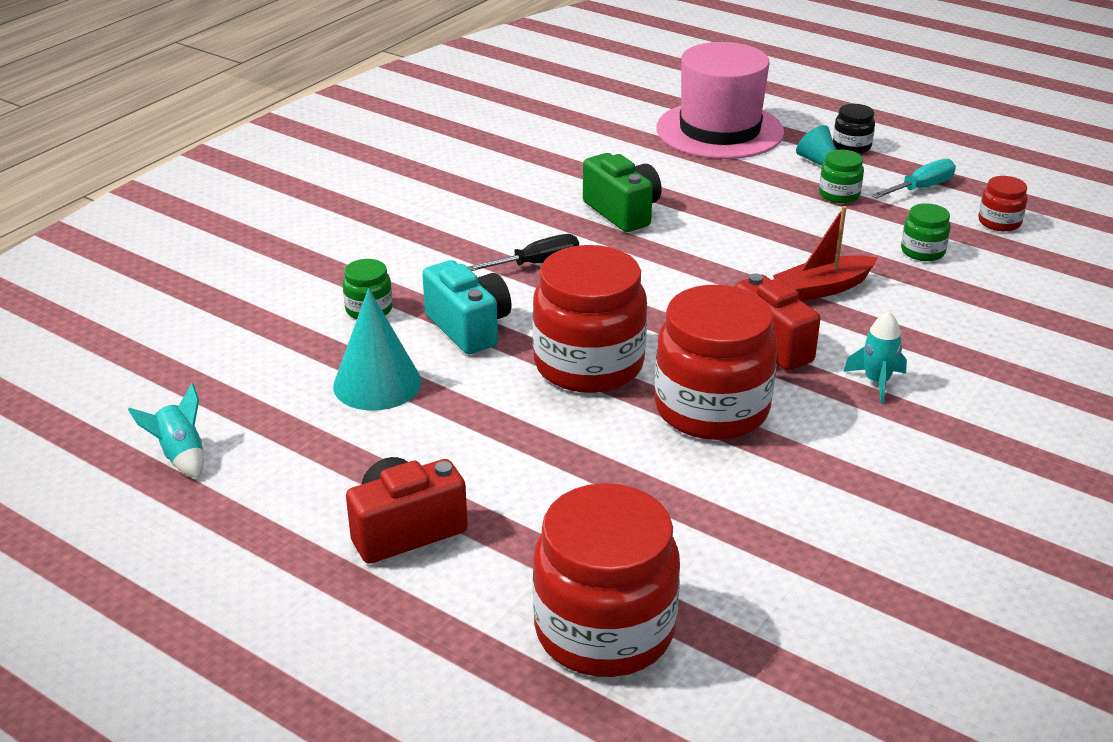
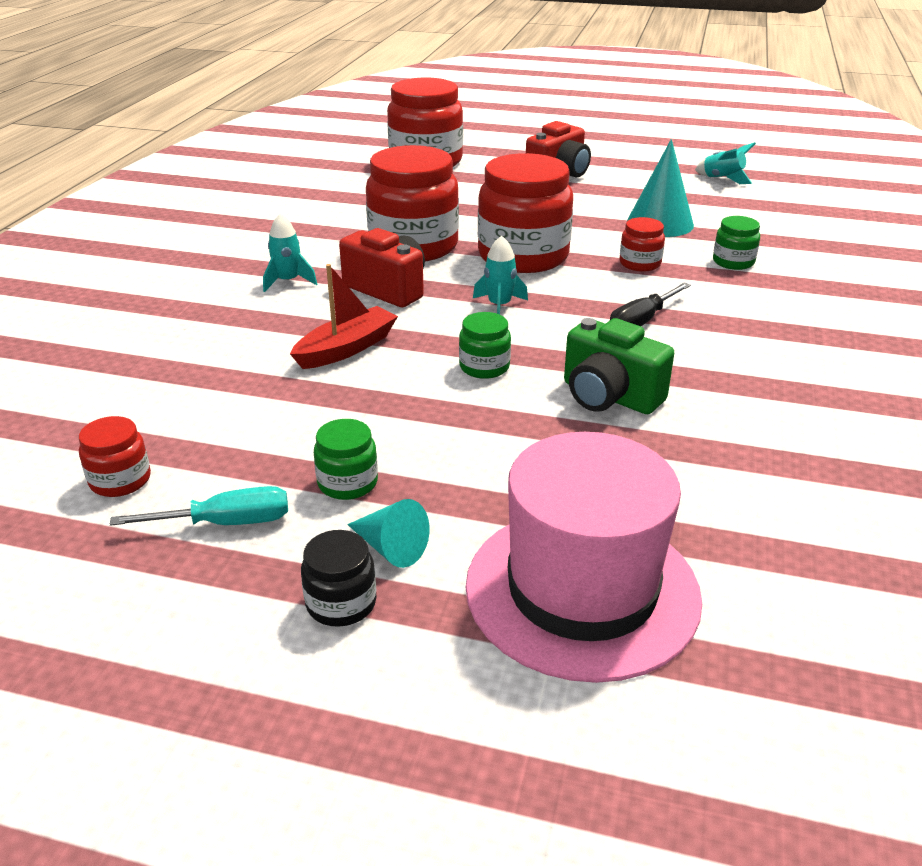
camera: 160 degrees right, 0 degrees up
(469, 327) = (640, 263): turquoise camera -> red jar
(657, 305) = (499, 306): none -> turquoise rocket
(921, 188) = (225, 523): turquoise screwdriver -> turquoise screwdriver turned 135 degrees counterclockwise
(922, 251) = (234, 413): green jar -> green jar (484, 367)

